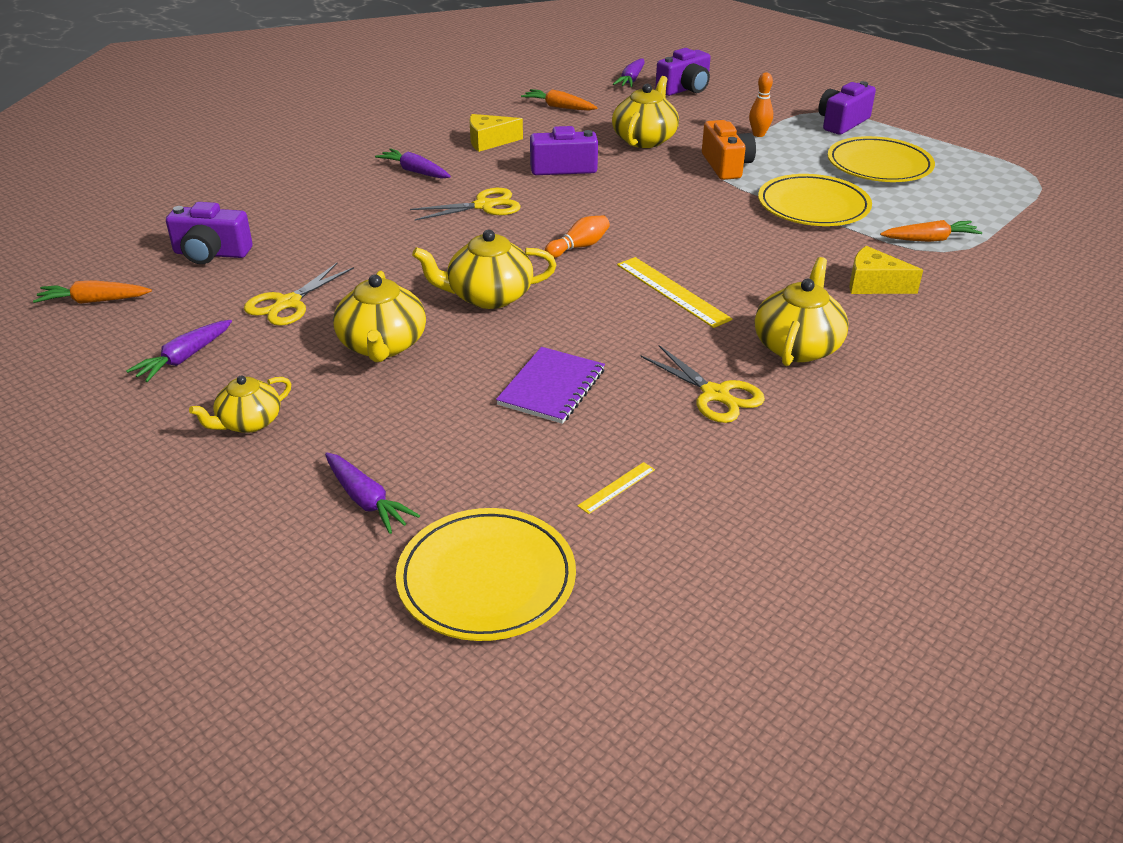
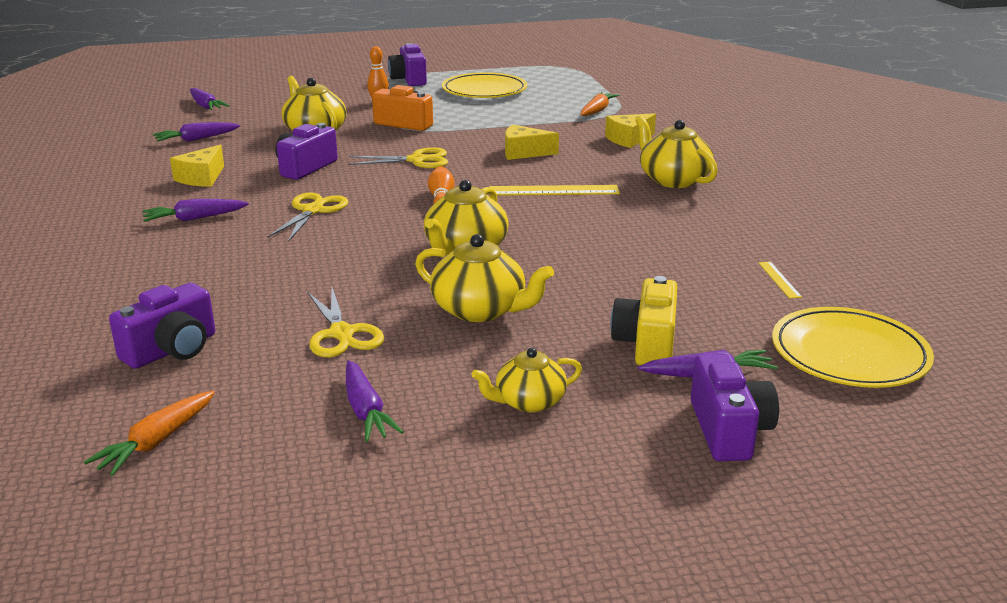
camera: 55 degrees left, 10 degrees down
(248, 422) = (528, 402): yellow teapot -> yellow teapot turned 75 degrees clockwise
(397, 448) = (646, 343): none -> yellow camera
(551, 387) = (629, 264): purple notebook -> none
(559, 107) = (196, 139): orange carrot -> purple carrot
(685, 89) = (261, 98): purple camera -> purple camera (729, 430)
(715, 394) = (701, 218): yellow scissors -> yellow scissors (416, 160)
(745, 244) = (524, 152): none -> yellow cheese
(813, 206) = (506, 121): yellow plate -> none

